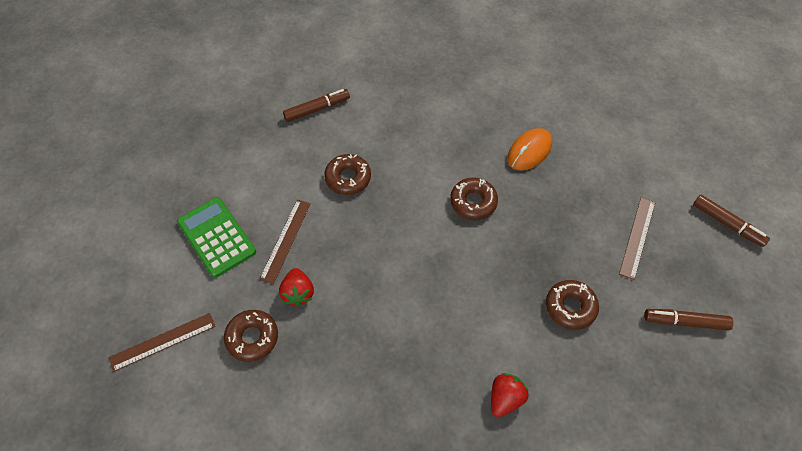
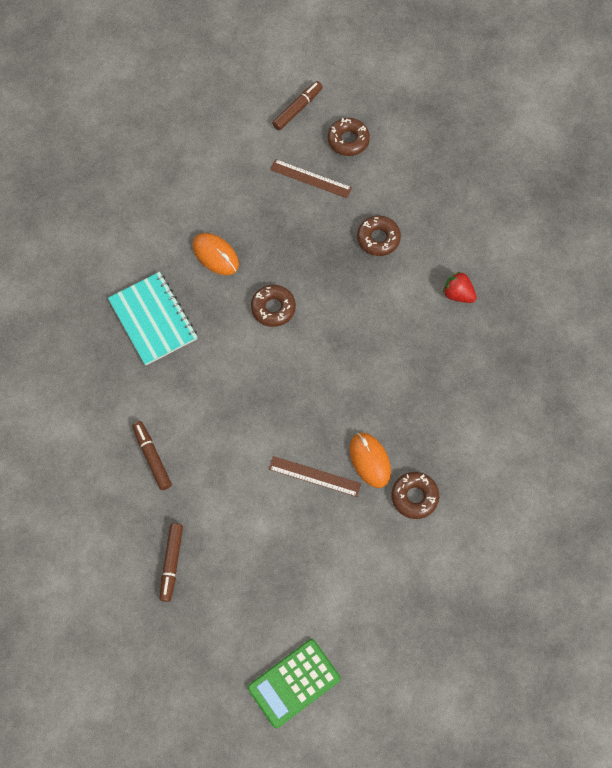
camera: 90 degrees left, 10 degrees up
(162, 341) = (421, 576): brown ruler -> none
(216, 237) = (311, 543): green calculator -> green calculator (294, 683)
(298, 293) = (370, 460): red strawberry -> orange mouse
(348, 178) = (243, 422): brown donut -> brown donut (348, 140)
(454, 104) = (153, 319): none -> turquoise notebook
(685, 321) = (388, 157): brown marker -> brown marker (171, 563)

